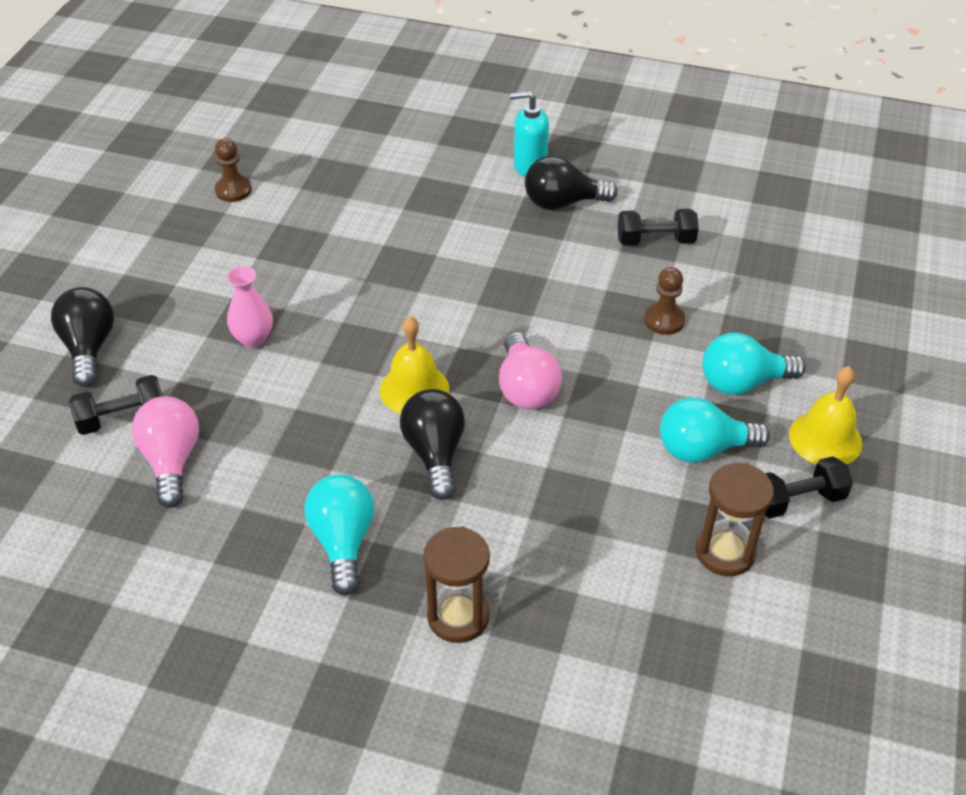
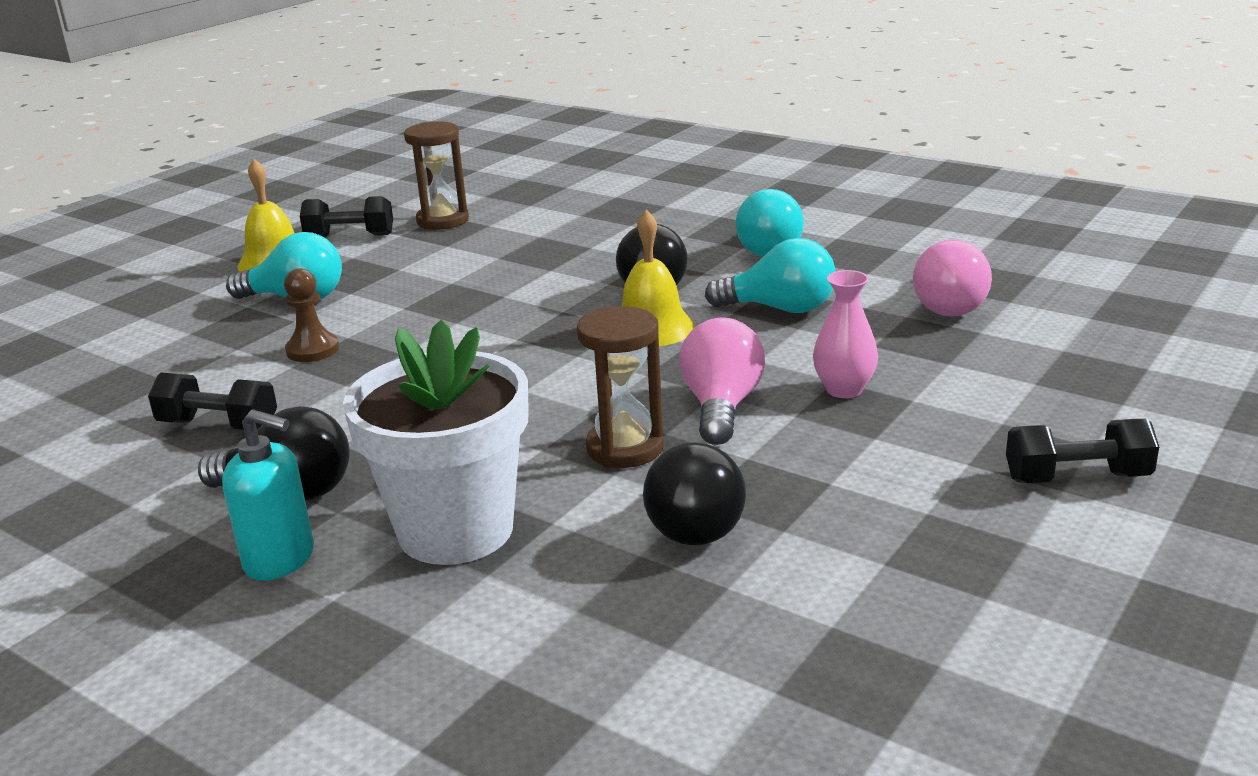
camera: 160 degrees left, 20 degrees down
(89, 348) = (1087, 406): black light bulb -> black light bulb (697, 523)
(122, 418) = (1016, 340): black dumbbell -> black dumbbell (1077, 478)
(233, 190) = (865, 603): brown pawn -> none
(451, 195) = (456, 530): none -> white flower pot
(458, 617) = (685, 212): brown hourglass -> brown hourglass (625, 448)
(526, 388) = (525, 316): pink light bulb -> pink light bulb (721, 407)
(703, 449) = (392, 266): turquoise light bulb -> turquoise light bulb (780, 309)

